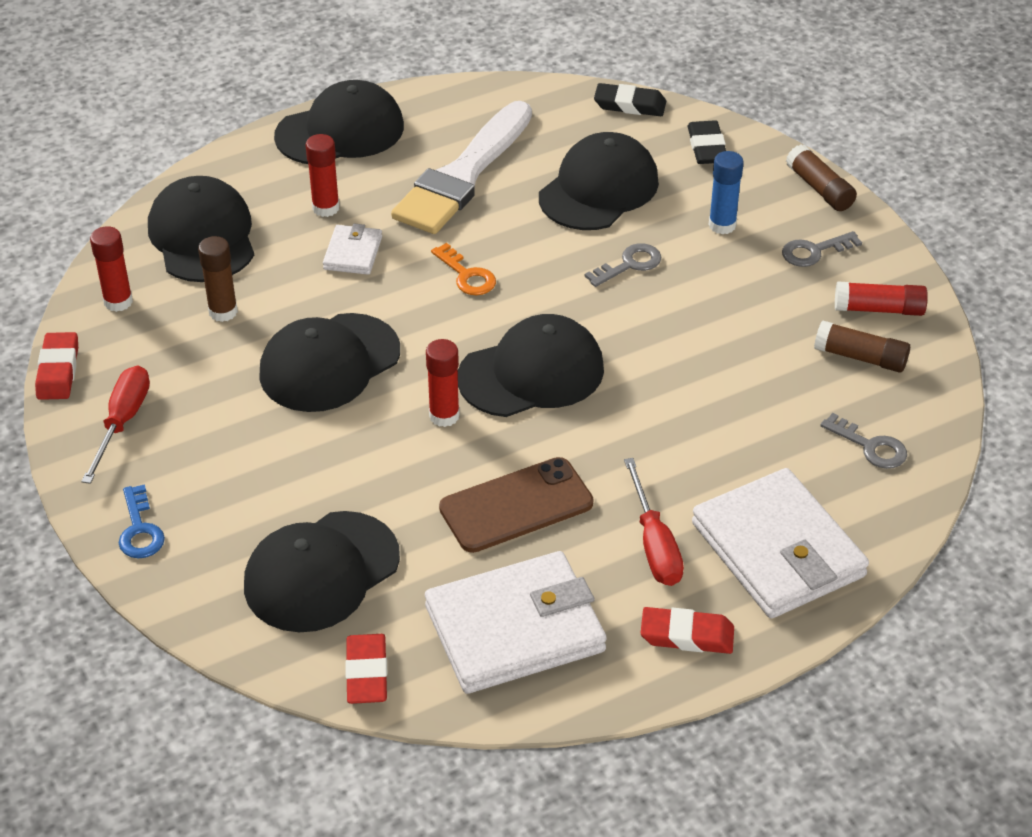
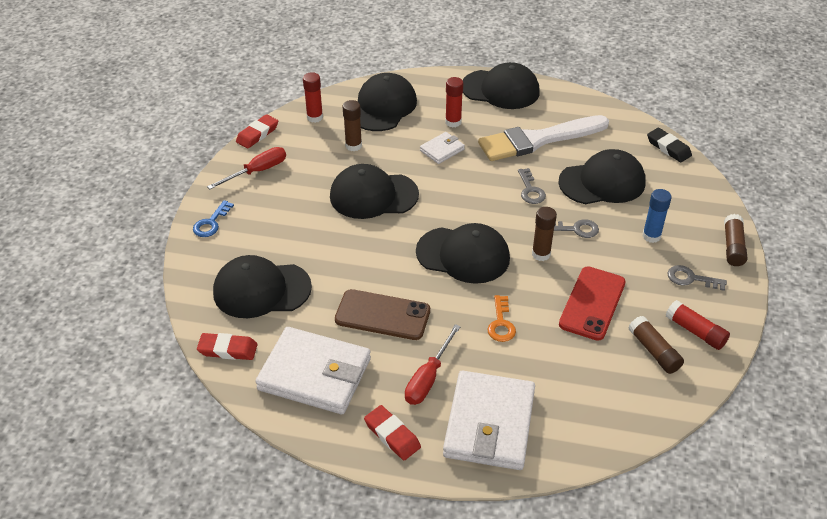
camera: 40 degrees right, 0 degrees up
(366, 673) = (228, 349): red eraser -> red eraser turned 60 degrees clockwise
(444, 416) = (398, 251): red glue stick -> none
(466, 275) = (485, 189): orange key -> orange key (501, 323)
(622, 318) = (541, 254): none -> brown glue stick
(707, 147) = (688, 191): black eraser -> none
(741, 343) = (592, 303): none -> red phone
(870, 446) = (604, 402): grey key -> grey key (530, 190)

